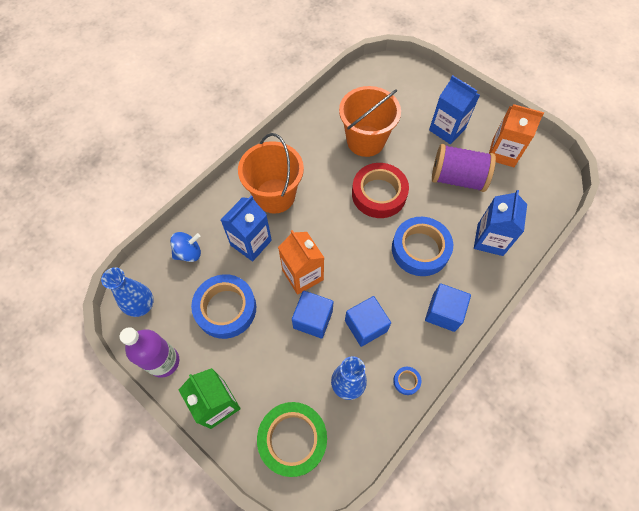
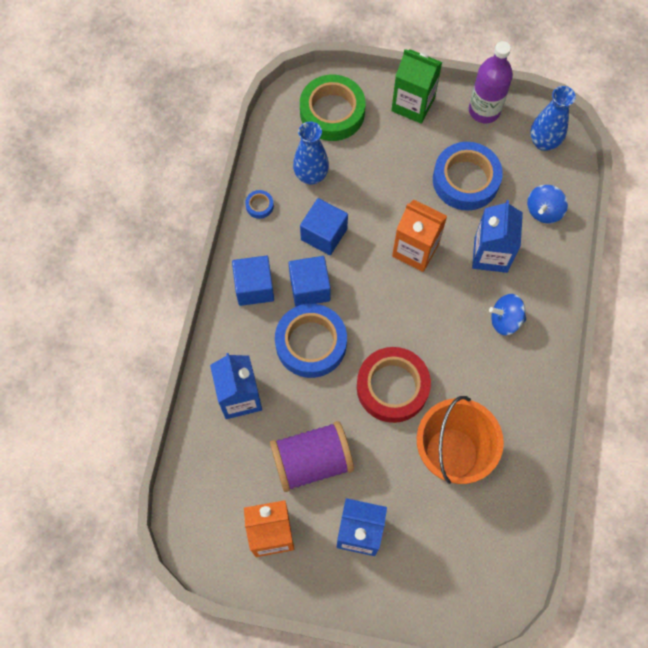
camera: 150 degrees right, 5 degrees up
(275, 196) = (505, 320): orange bucket -> blue spinning top
(313, 319) = (377, 214): blue cube -> blue cube (310, 288)

